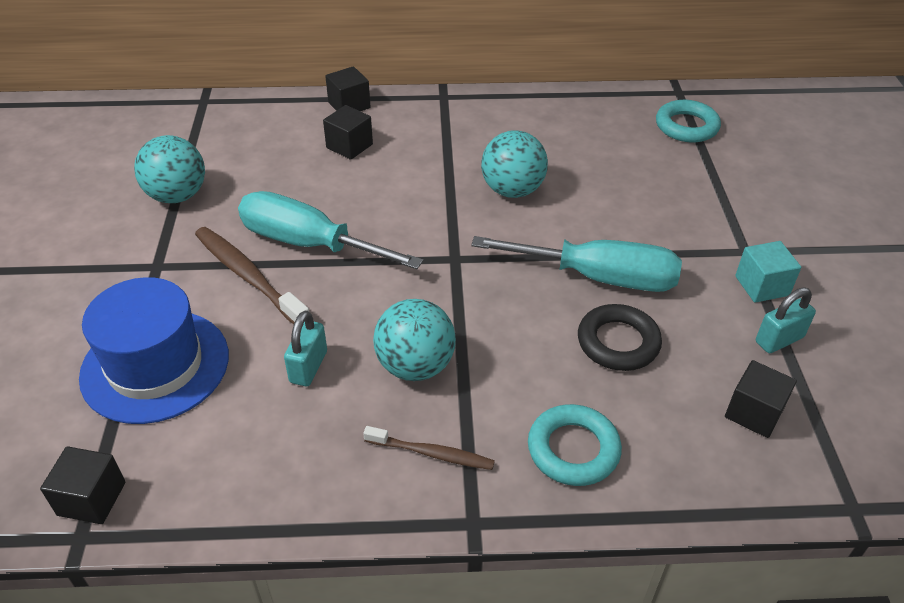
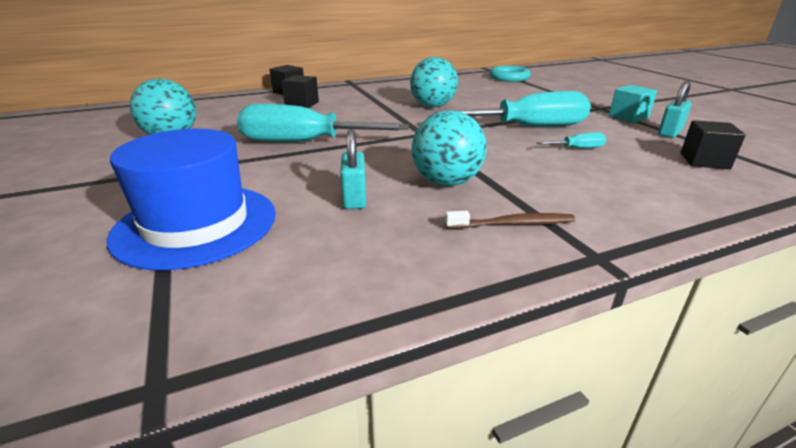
camera: 20 degrees left, 15 degrees down
(91, 498) = (159, 343): black cube -> none
(248, 276) = (262, 163): brown toothbrush -> none
(573, 449) = (618, 199): turquoise ring -> none
(618, 342) = (577, 148): black ring -> turquoise screwdriver

